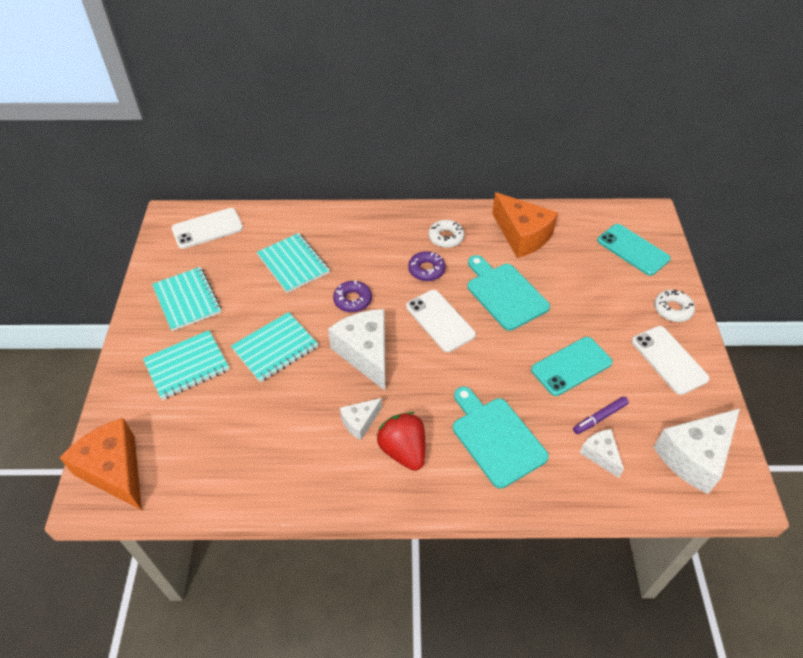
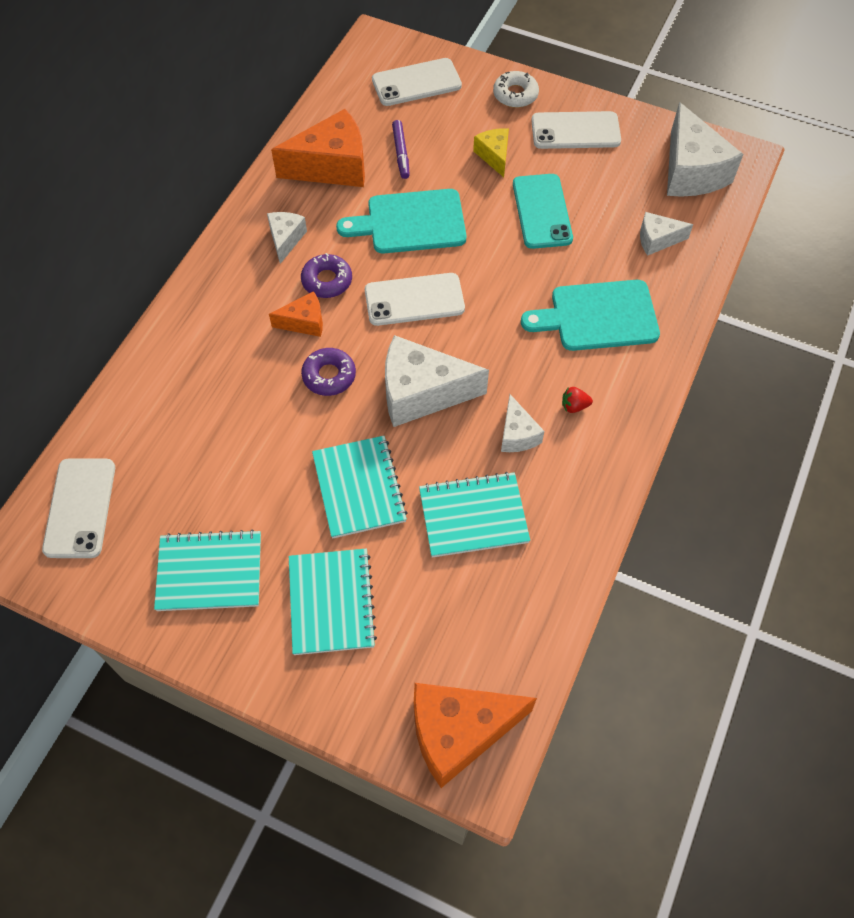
camera: 65 degrees left, 10 degrees up
(293, 264) = (224, 421): turquoise notebook -> turquoise notebook (473, 516)
(387, 272) = (304, 322): none -> orange cheese
(403, 450) = (574, 406): red strawberry -> red strawberry, size x0.44
(446, 237) = (285, 239): white donut -> white cheese
(599, 417) = (615, 219): purple marker -> purple marker (401, 153)
(601, 318) = (494, 156): none -> yellow cheese
(633, 250) = (416, 83): turquoise phone -> white phone

